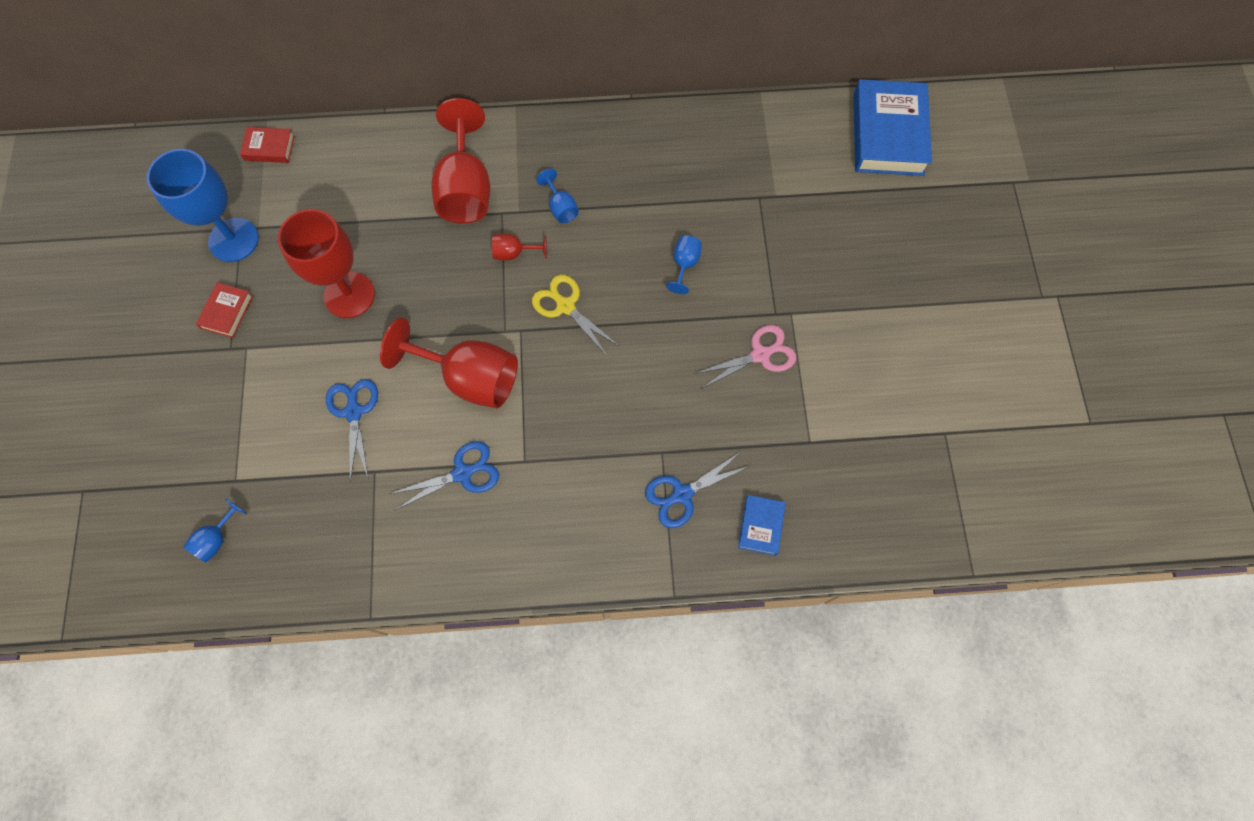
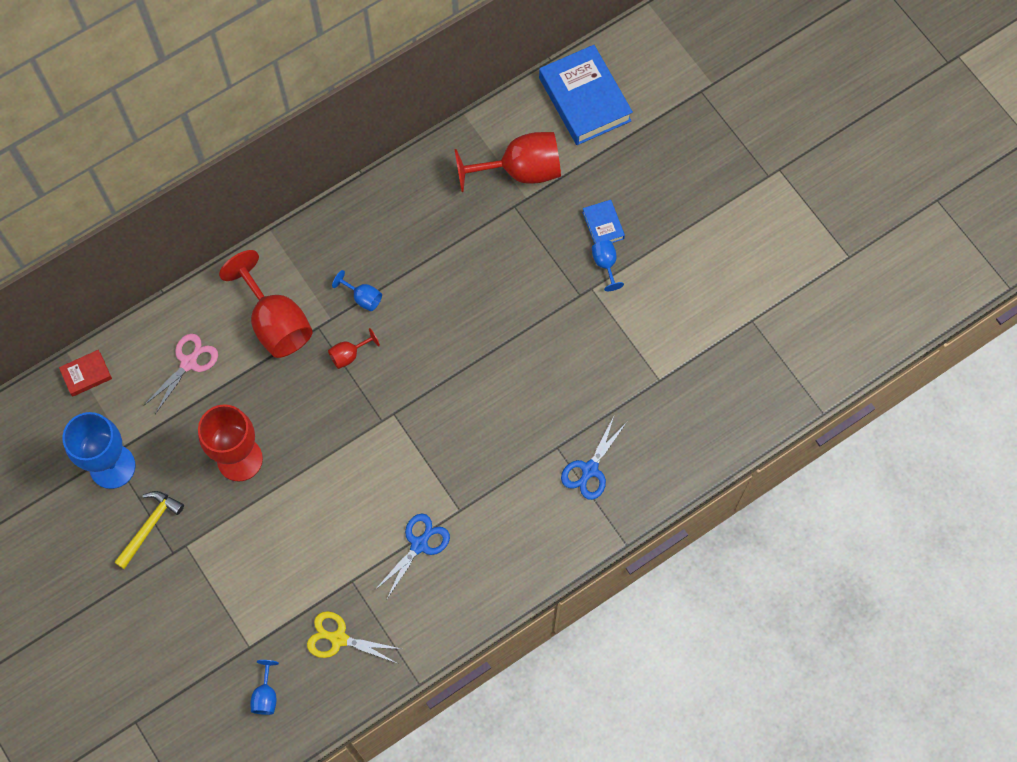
camera: 30 degrees left, 0 degrees up
(227, 312) = (149, 526): red book -> yellow hammer
(354, 411) = (305, 546): blue scissors -> none
(470, 378) = (378, 471): red goblet -> red goblet (521, 171)
(565, 306) = (416, 375): yellow scissors -> yellow scissors (338, 638)
(684, 264) = (488, 293): blue goblet -> blue goblet (605, 264)
(760, 354) = (587, 333): pink scissors -> pink scissors (189, 362)
(760, 526) = (658, 461): blue book -> blue book (603, 225)

